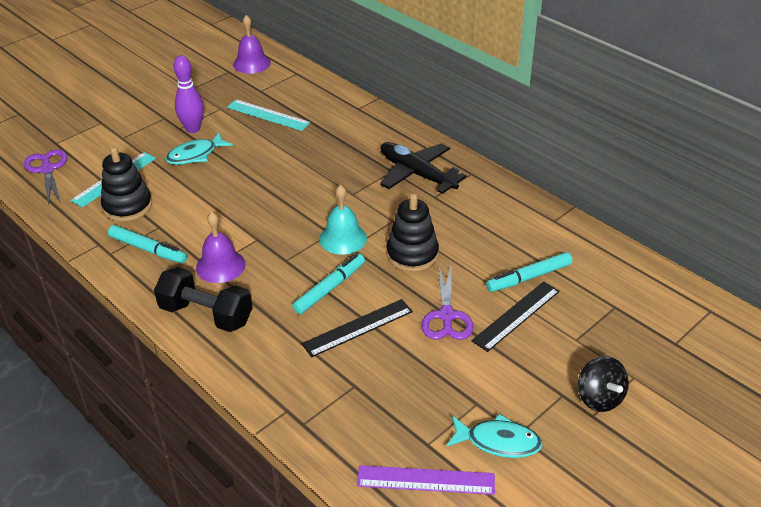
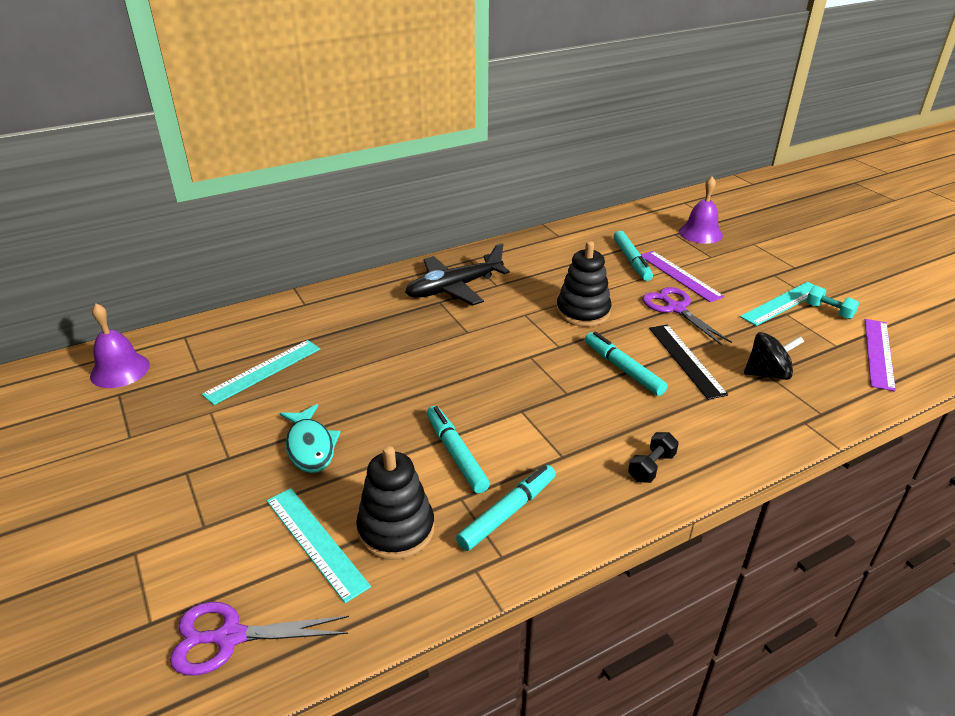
camera: 75 degrees left, 5 degrees down
(193, 129) = (242, 443): purple bowling pin -> none
(201, 216) = (456, 454): none -> turquoise marker
(206, 314) = (651, 467): black dumbbell -> black dumbbell, size x0.51
(220, 266) = (563, 446): purple bell -> purple bell (700, 233)
(343, 238) = (543, 349): turquoise bell -> none
(446, 316) = (675, 308): purple scissors -> purple scissors turned 135 degrees counterclockwise
(497, 400) = (782, 303): none -> turquoise ruler
(498, 442) = (829, 311): turquoise fish -> turquoise dumbbell
(516, 315) = (679, 276): black ruler -> purple ruler
(599, 398) = (776, 260): black spinning top -> black spinning top (767, 373)

